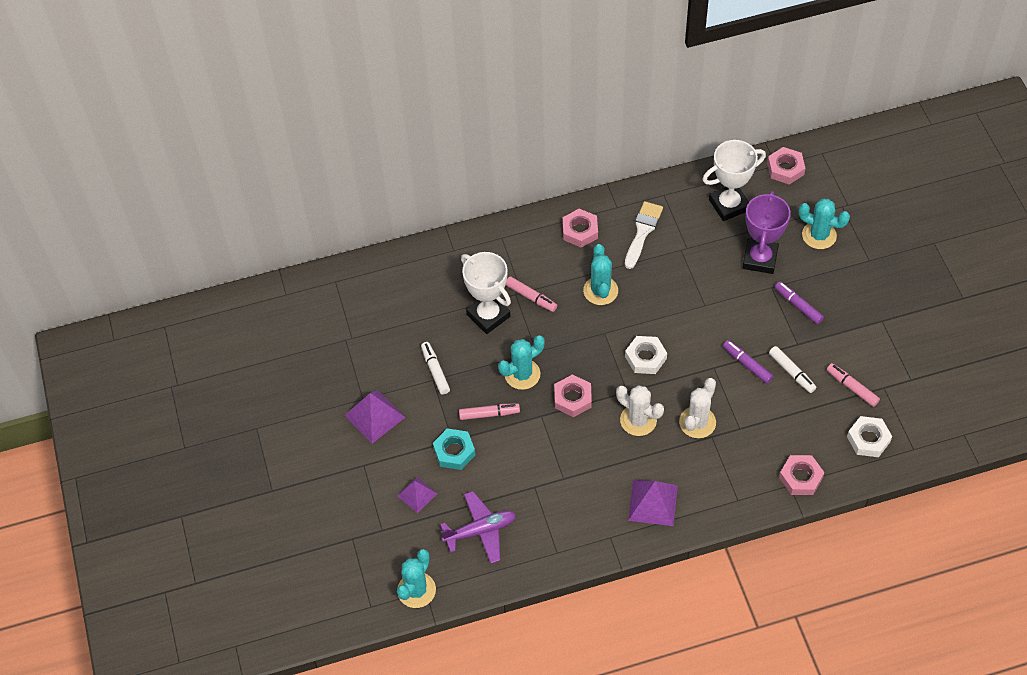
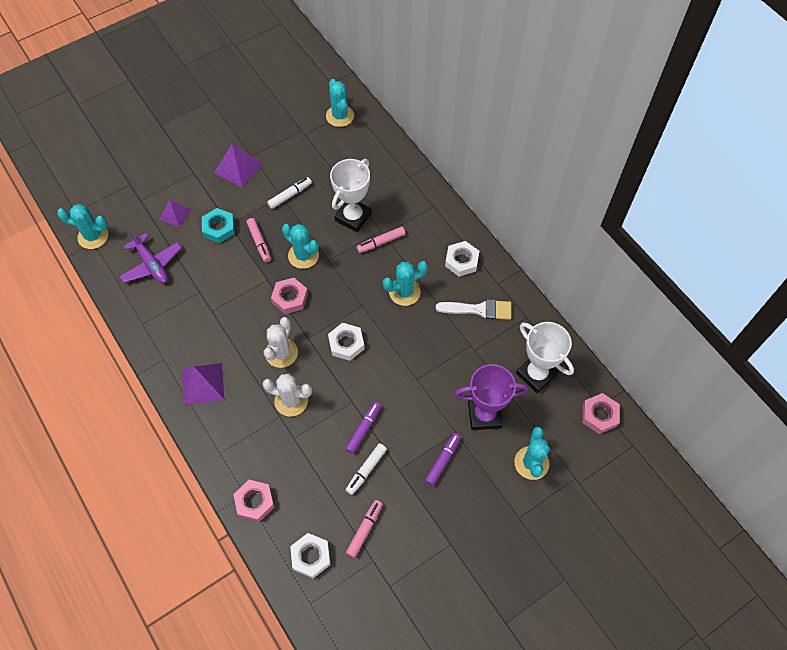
camera: 70 degrees right, 5 degrees up
(340, 296) = (340, 116): none -> turquoise cactus
(531, 297) = (381, 242): pink marker -> pink marker turned 45 degrees clockwise
(580, 231) = (461, 261): pink nut -> white nut

